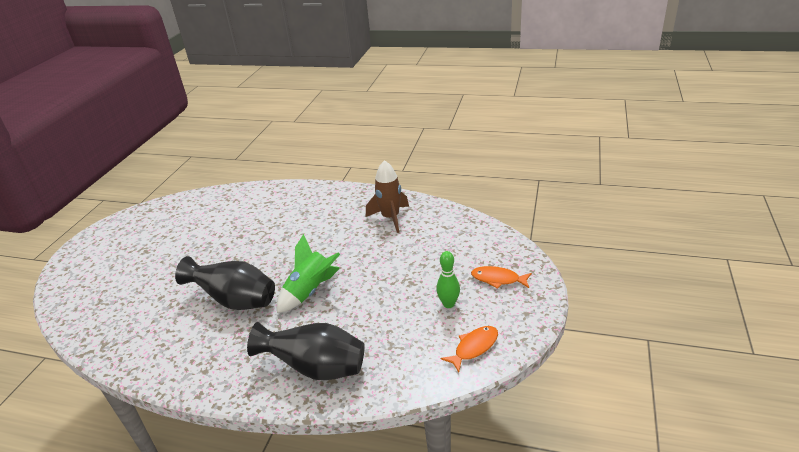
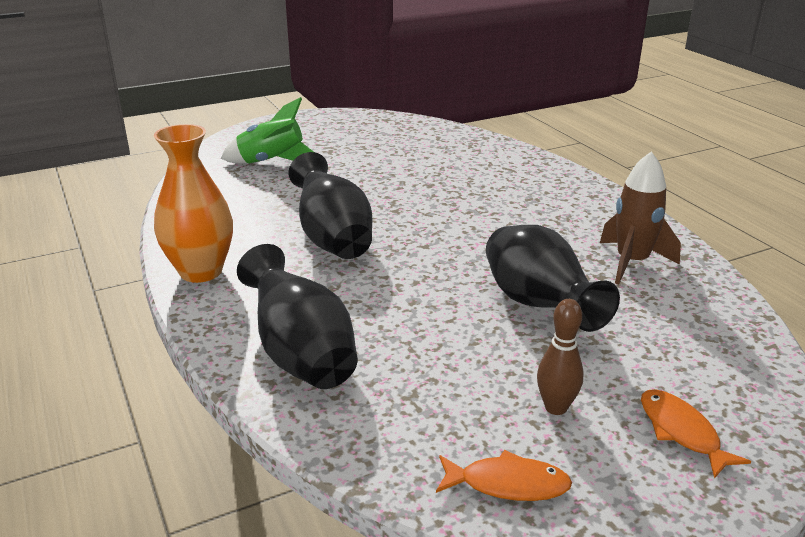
camera: 45 degrees right, 5 degrees down
(188, 372) = (201, 271): none -> orange vase
(310, 291) = (414, 278): green rocket -> green rocket (272, 162)
(382, 265) = (538, 306): none -> black vase
(448, 304) = (556, 407): green bowling pin -> brown bowling pin

